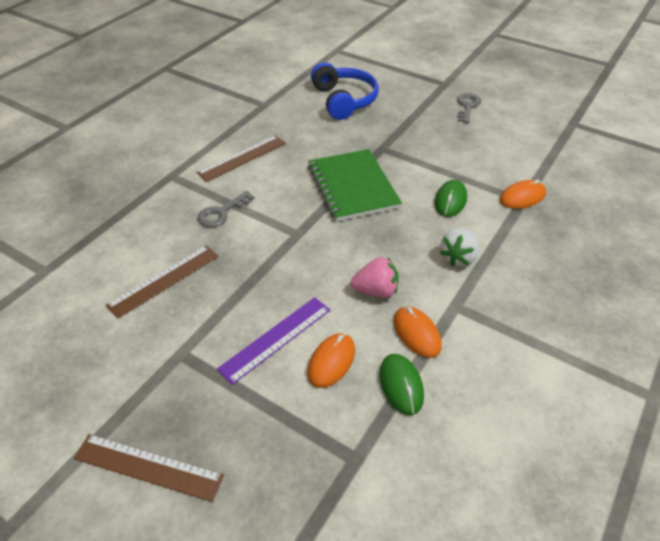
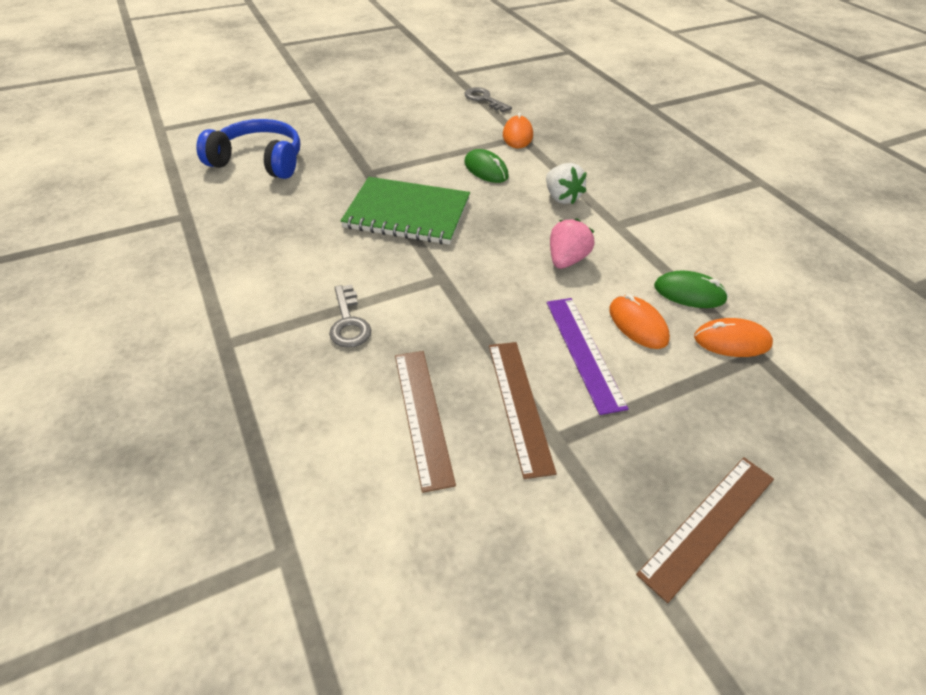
camera: 60 degrees left, 0 degrees up
(242, 158) = (266, 270): brown ruler -> brown ruler (519, 405)
(416, 333) = (635, 259): orange mouse -> orange mouse (732, 341)
(467, 106) = (367, 104): grey key -> grey key (484, 99)

